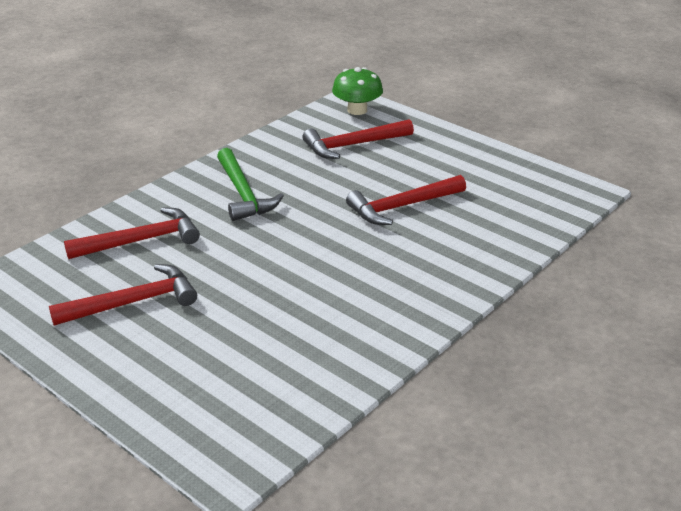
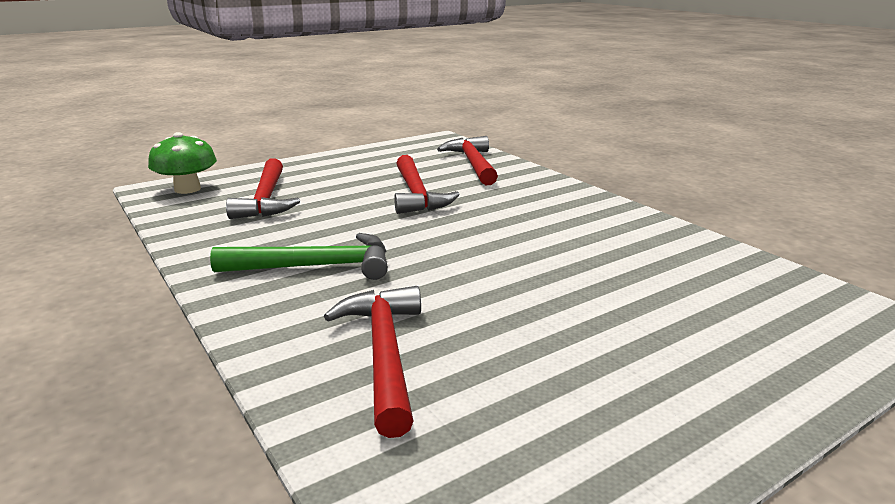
camera: 75 degrees left, 10 degrees down
(133, 302) = (557, 371): red hammer -> red hammer (473, 164)

